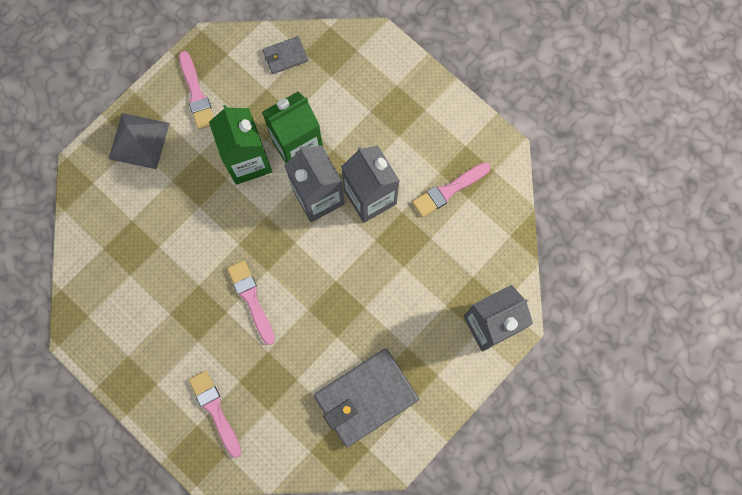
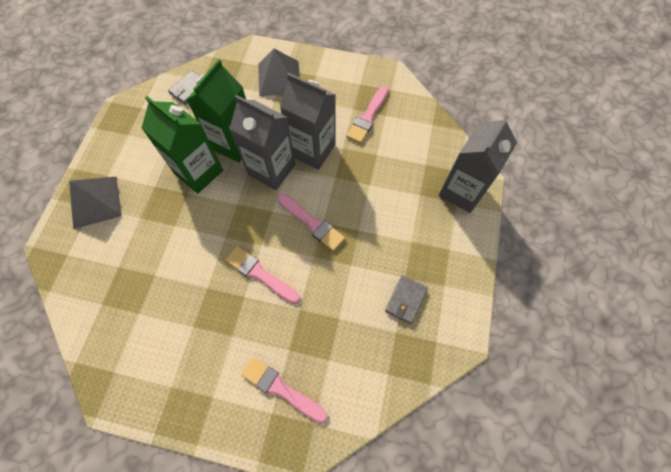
camera: 30 degrees left, 10 degrees down
(196, 94) = (129, 145): pink brush -> pink brush (312, 223)
(366, 398) = (405, 300): grey wallet -> grey wallet, size x0.48
(384, 92) = (279, 78): none -> grey pyramid

